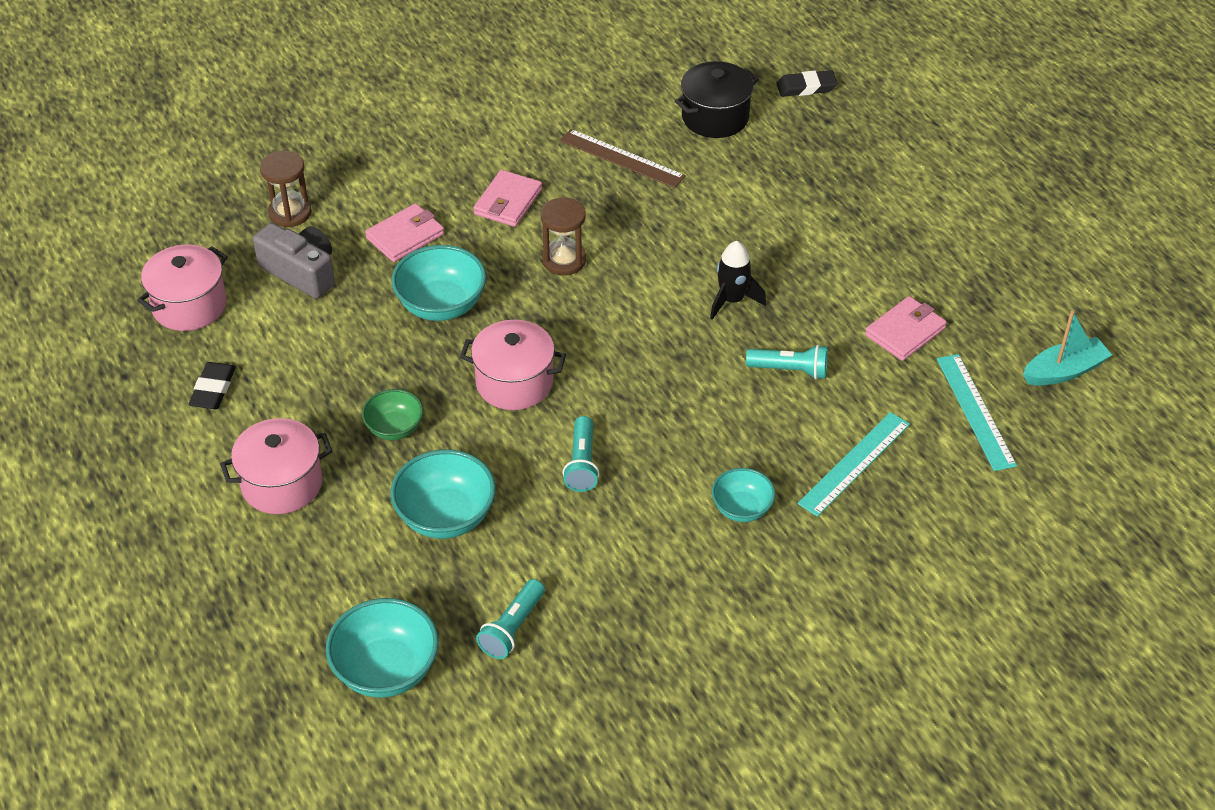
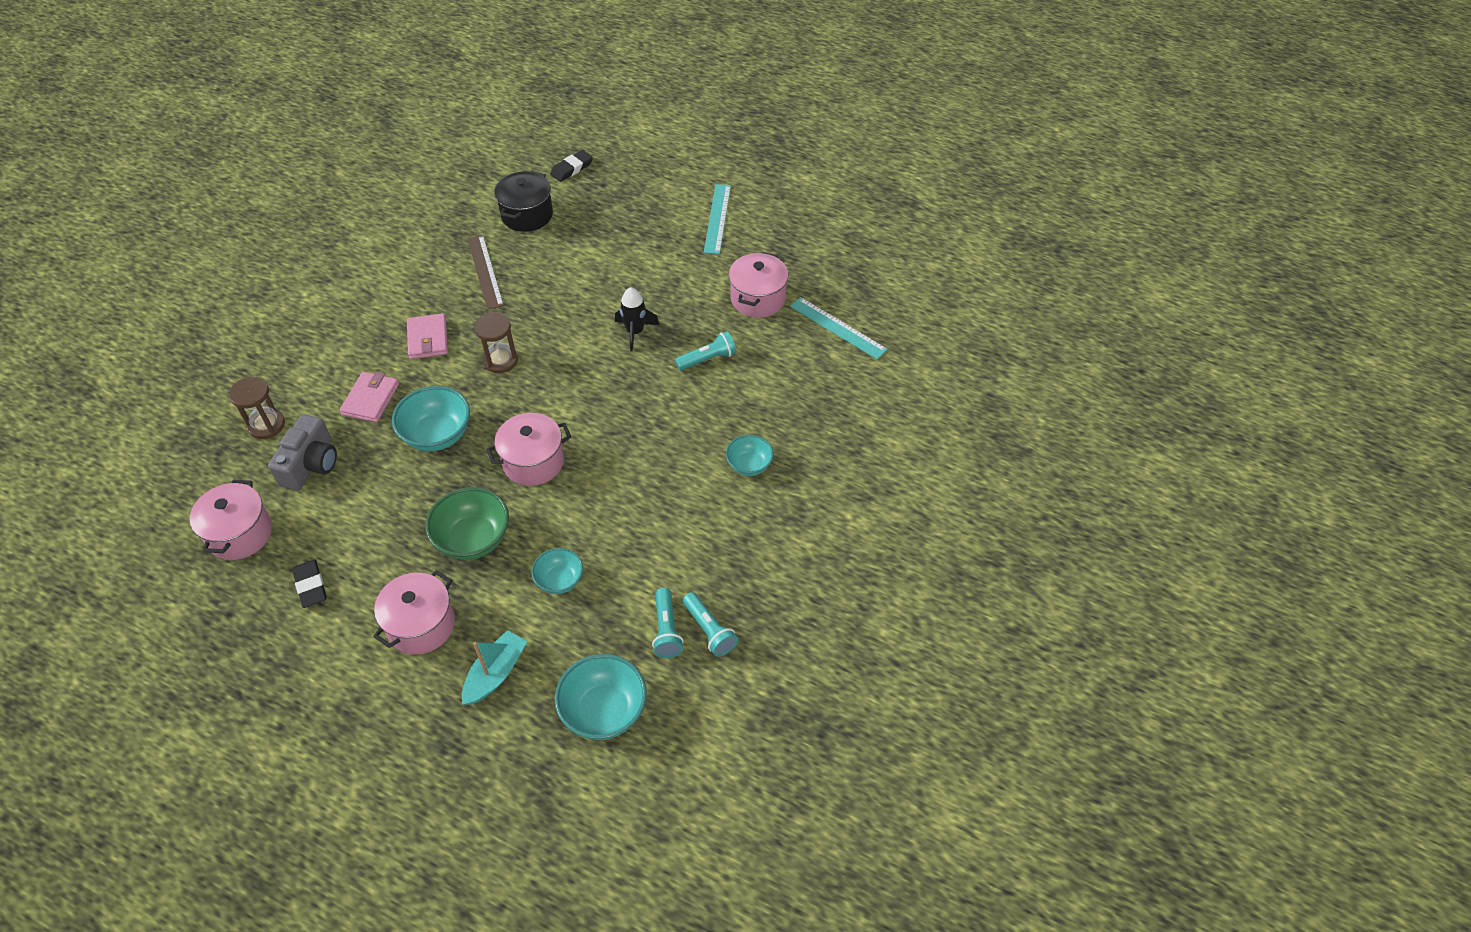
camera: 35 degrees left, 5 degrees up
(301, 272) = (311, 464): grey camera -> grey camera turned 105 degrees clockwise
(394, 428) = (473, 539): green bowl -> green bowl, size x1.63
(445, 516) = (559, 580): turquoise bowl -> turquoise bowl, size x0.61
(582, 464) = (624, 492): turquoise flashlight -> turquoise flashlight (709, 630)
(622, 158) = (485, 271): brown ruler -> brown ruler turned 75 degrees clockwise
(854, 463) = (794, 398): turquoise ruler -> turquoise ruler (717, 218)
(905, 332) = (758, 299): pink wallet -> pink pot
(1064, 371) = (868, 277): turquoise boat -> turquoise boat (495, 673)

